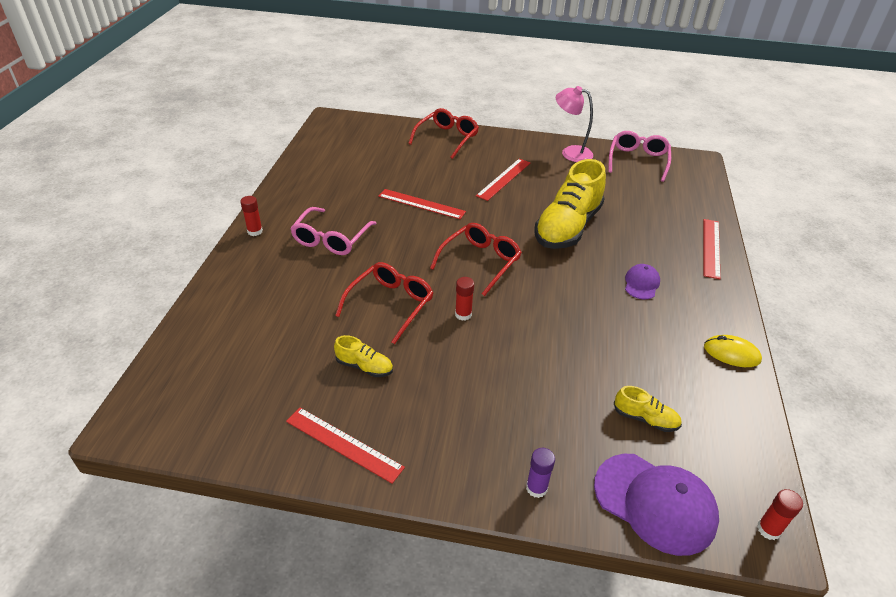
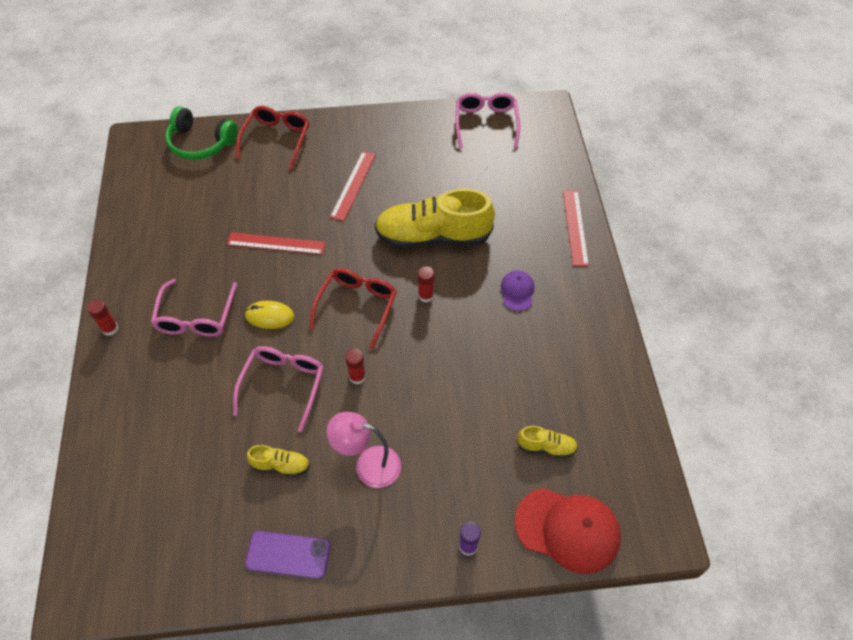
camera: 15 degrees left, 15 degrees up
(343, 444) = (288, 555): red ruler -> purple phone
(382, 129) = (200, 143): none -> green headphones
(390, 305) = (283, 385): red glasses -> pink glasses
(567, 227) = (433, 237): yellow shoe -> yellow shoe turned 75 degrees clockwise
(570, 152) = (414, 128): pink lamp -> pink lamp (368, 465)
(655, 503) = (567, 529): purple cap -> red cap
(731, 353) = (610, 352): yellow mouse -> yellow mouse (270, 316)
(768, 529) = (660, 526): red glue stick -> red glue stick (426, 296)

